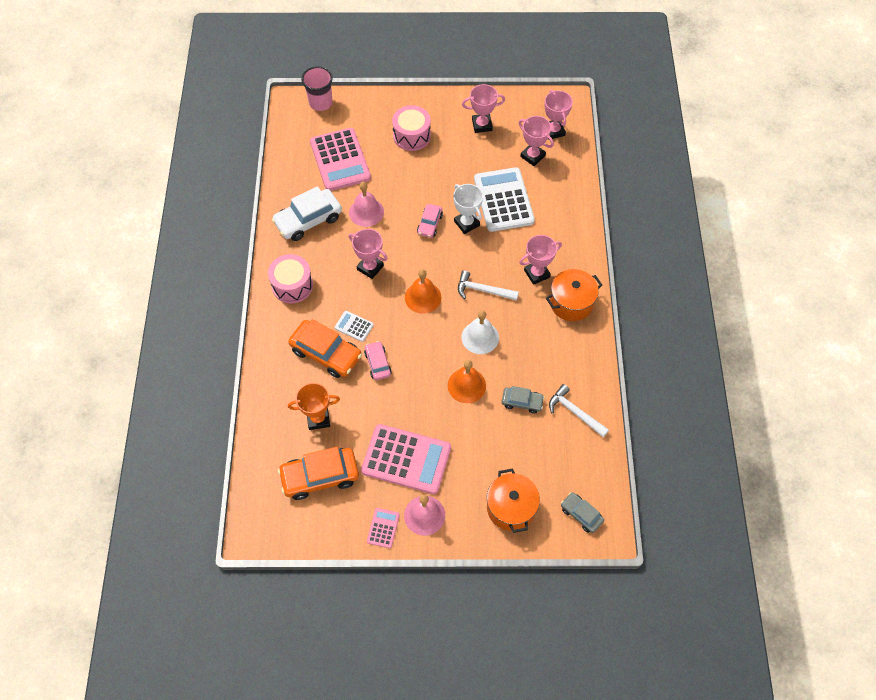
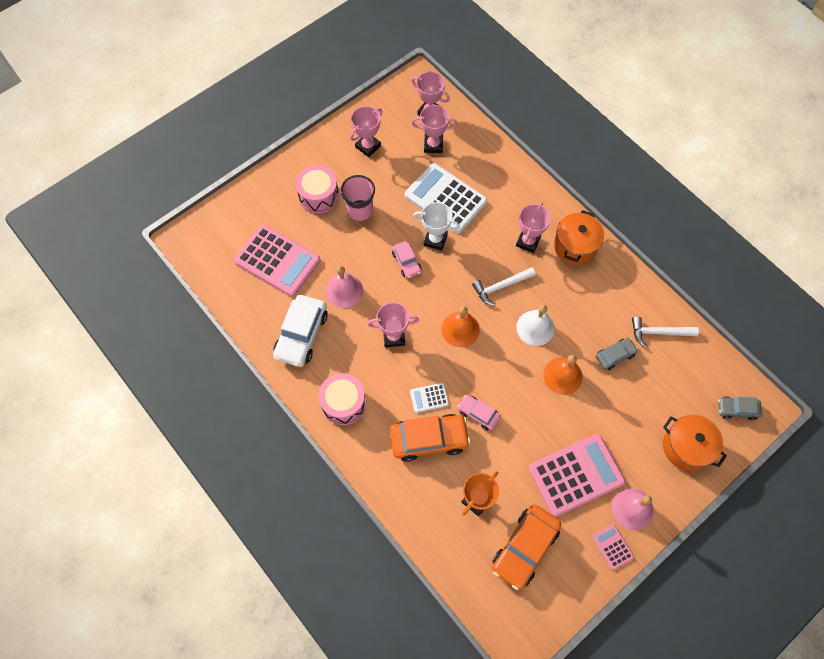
camera: 40 degrees left, 5 degrees up
(320, 103) = (210, 221): pink cup -> pink cup (360, 210)

